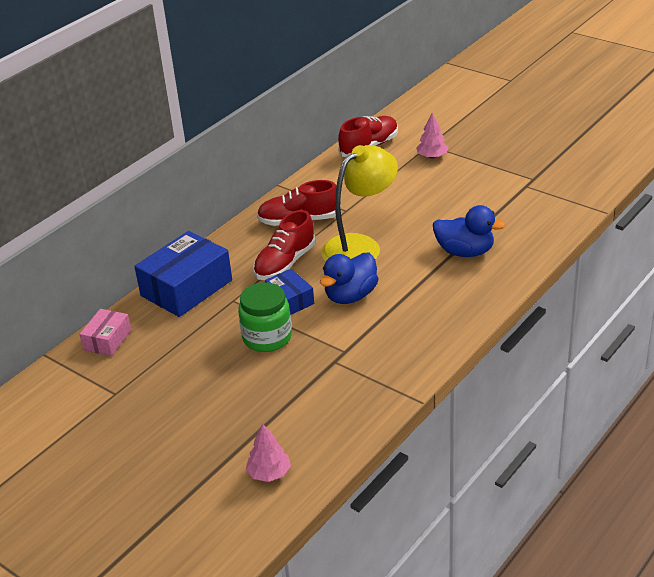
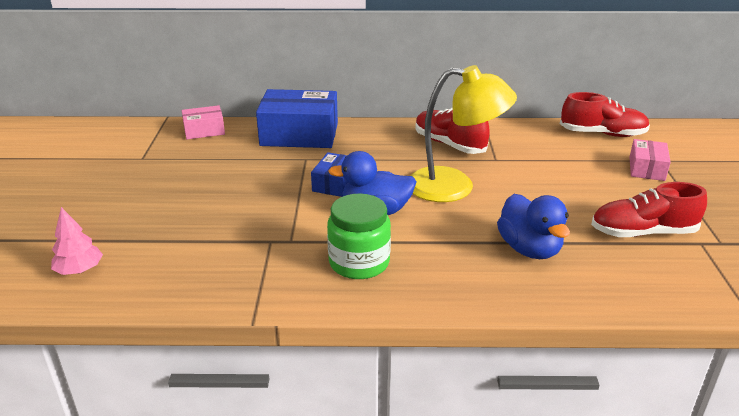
camera: 50 degrees right, 5 degrees down
(267, 337) = (271, 193): green jar -> green jar (359, 262)
(285, 263) = (382, 161): red shoe -> red shoe (642, 232)
(432, 156) = (646, 168): pink tree -> pink box

